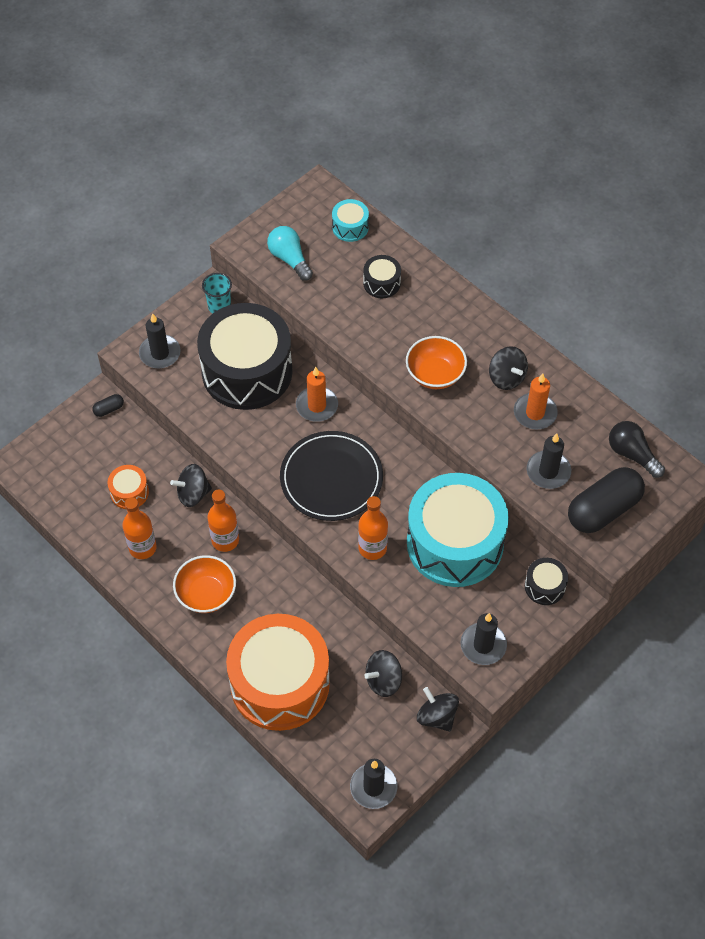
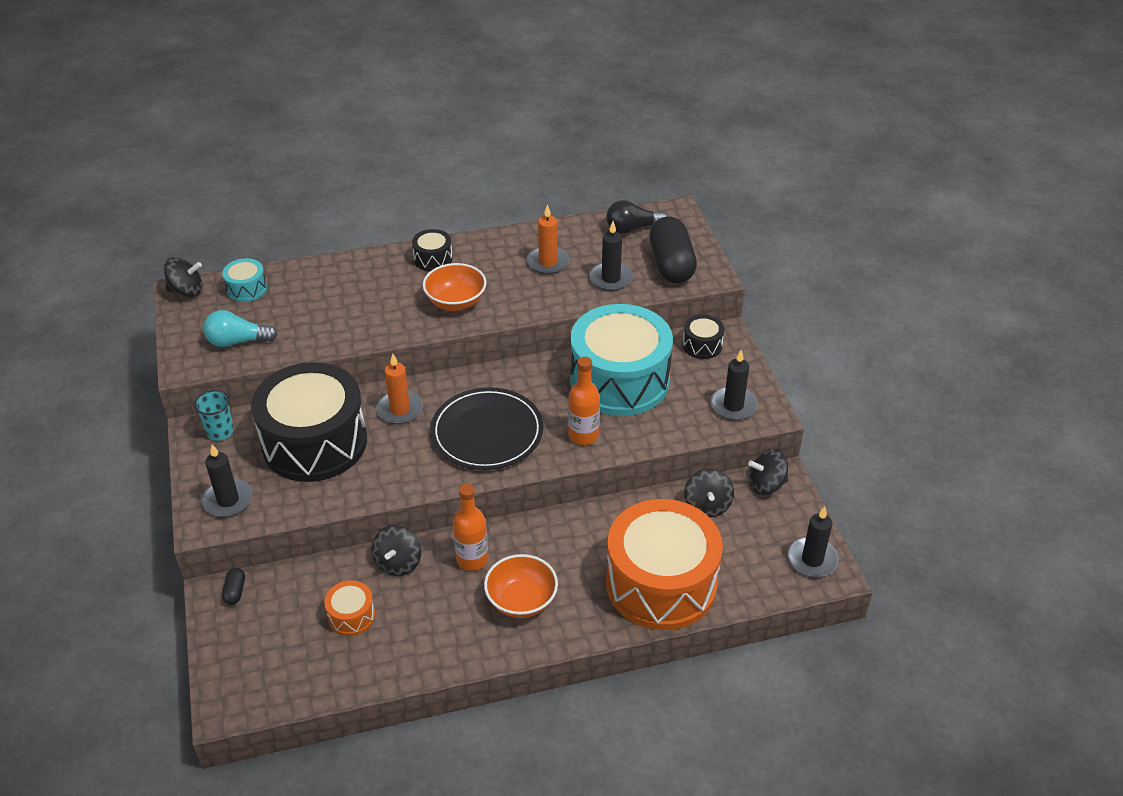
camera: 60 degrees left, 15 degrees down
(142, 548) = (426, 632): orange bottle -> none
(381, 283) = (328, 294): black drum -> black drum (433, 259)
(506, 377) = (498, 263): black spinning top -> black spinning top (187, 291)

